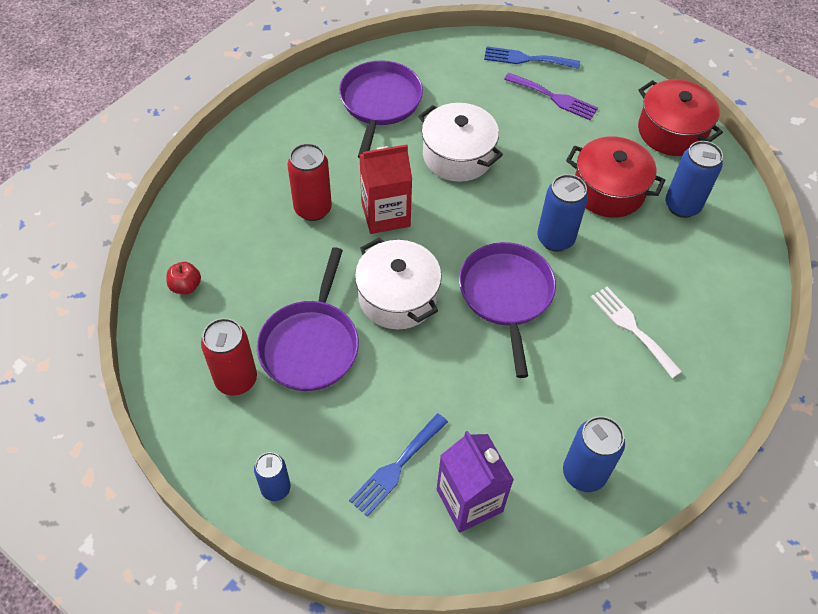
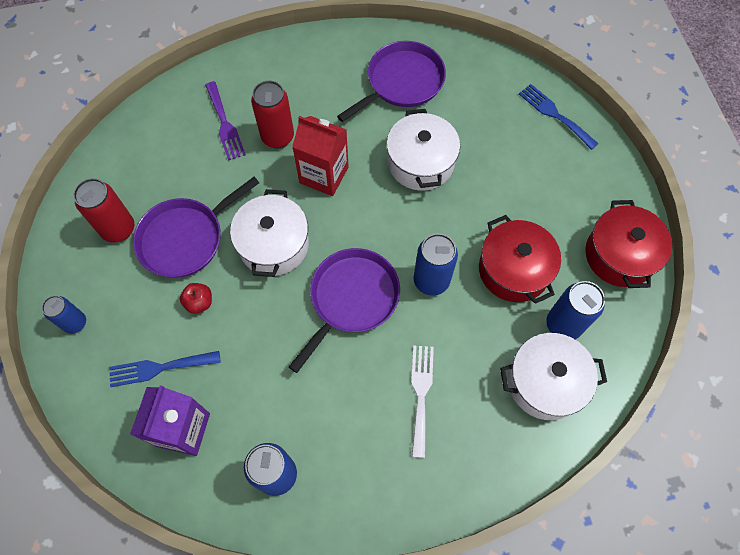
camera: 40 degrees right, 10 degrees up
(186, 286) = (147, 139): red apple -> red apple (199, 302)
(554, 97) = (545, 162): purple fork -> purple fork (225, 124)
(710, 255) = (545, 382): none -> white pot

